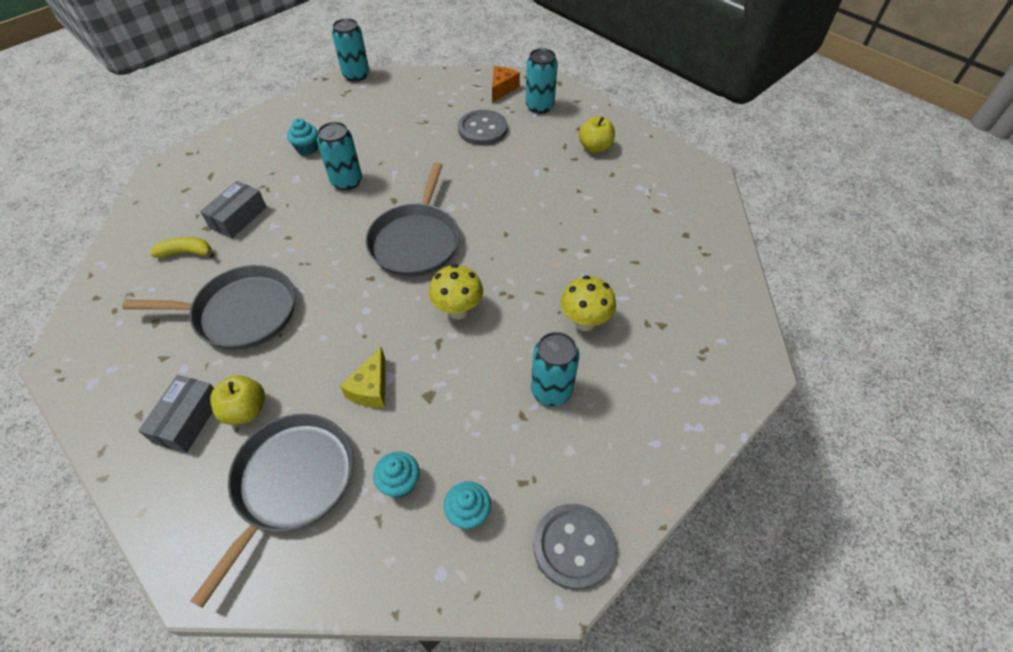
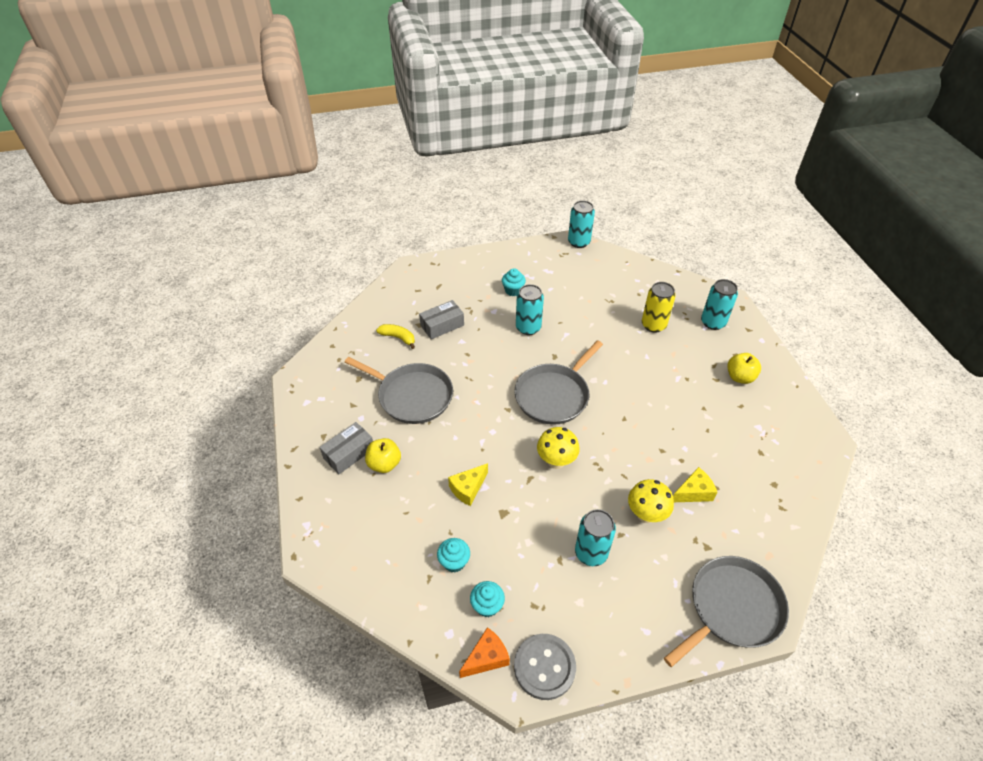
camera: 30 degrees right, 5 degrees down
(291, 483) = (389, 525): grey pan -> grey pan (731, 608)
(482, 129) = (653, 325): grey button -> yellow can
(502, 89) = (689, 295): orange cheese -> orange cheese (486, 658)
(617, 277) = (693, 492): none -> yellow cheese

